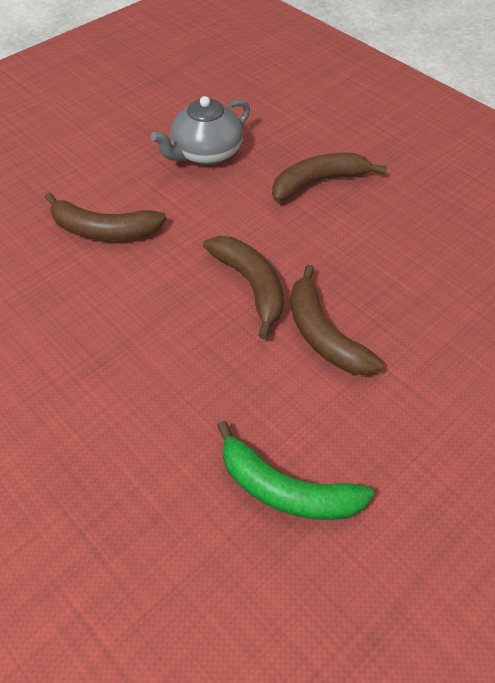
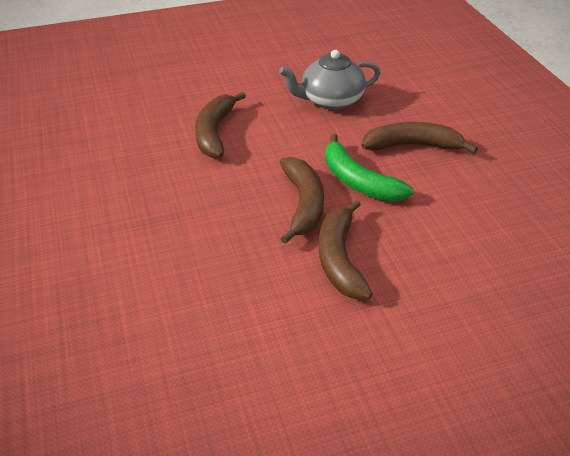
camera: 25 degrees right, 10 degrees down
(104, 230) = (215, 132): brown banana -> brown banana turned 60 degrees clockwise
(286, 490) = (231, 360): green banana -> green banana (358, 181)

